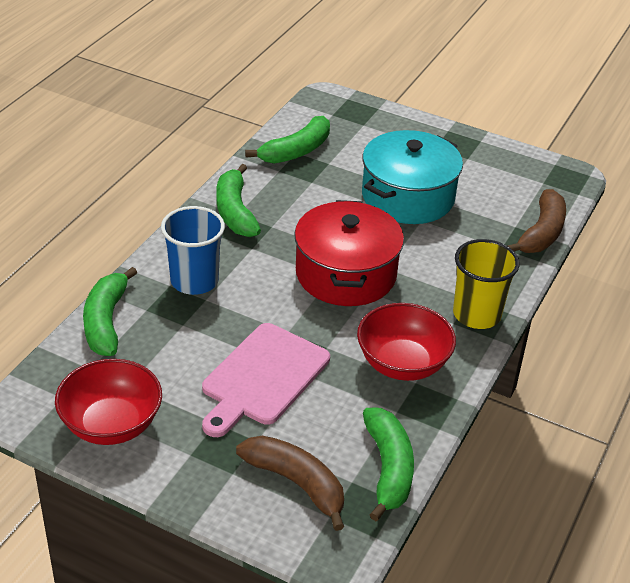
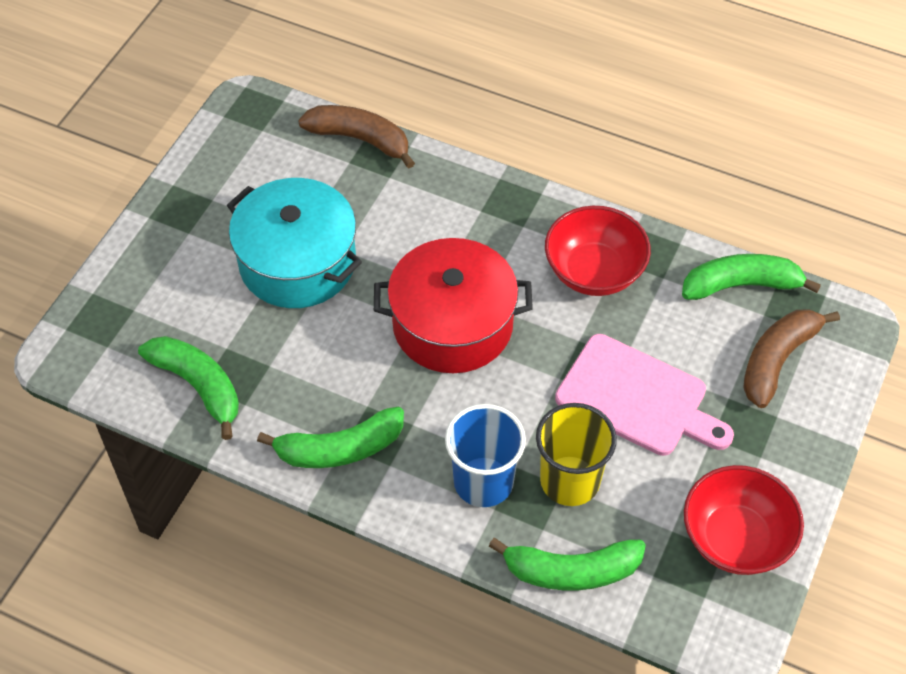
camera: 90 degrees left, 15 degrees up
(476, 314) = (507, 205): yellow cup -> yellow cup (570, 481)

